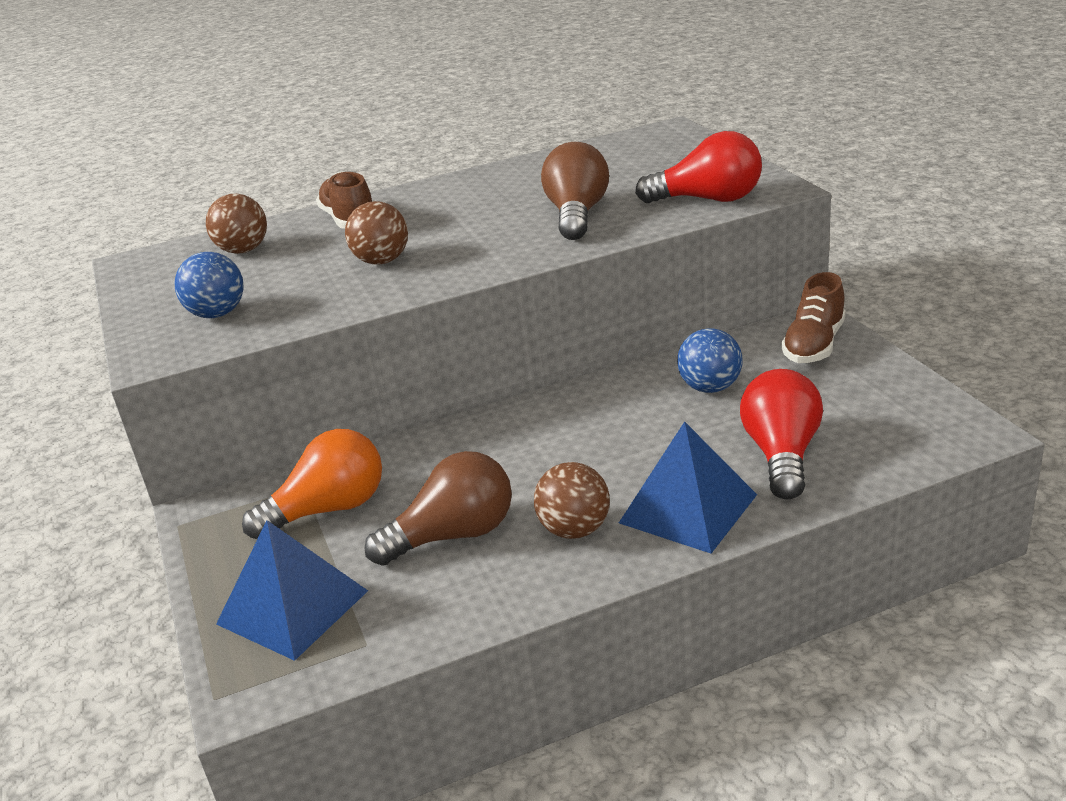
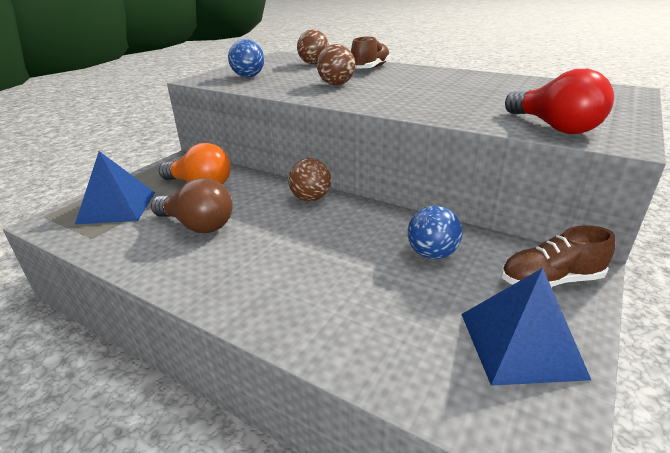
camera: 50 degrees right, 0 degrees up
(574, 530) = (226, 262): brown ball -> brown ball (310, 198)
(577, 215) = (460, 103): brown light bulb -> none
(688, 509) = (279, 300): blue pyramid -> blue pyramid (520, 344)
(782, 455) = (382, 320): red light bulb -> none

